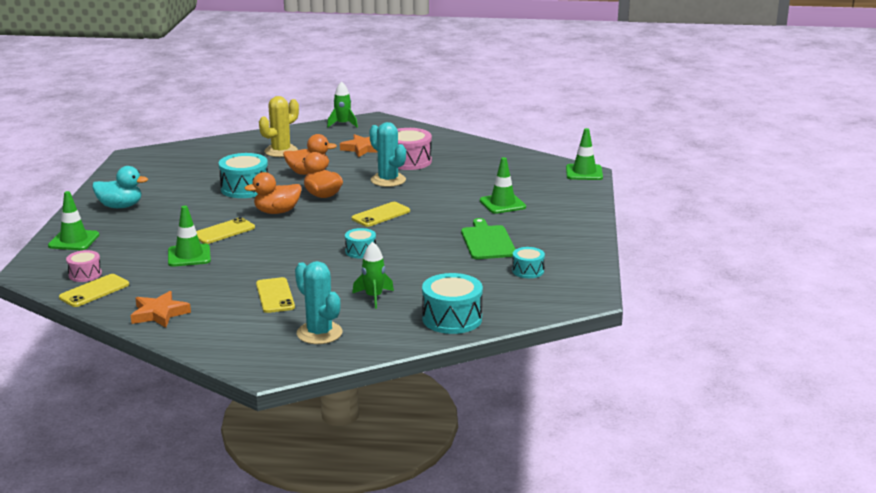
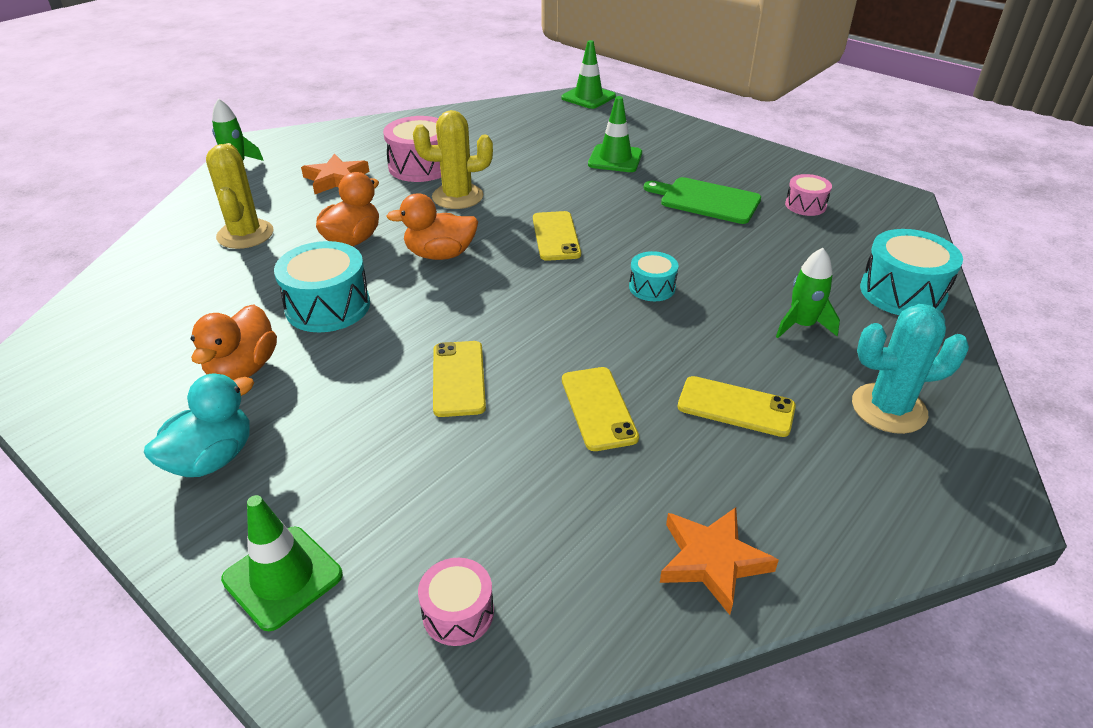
camera: 55 degrees left, 15 degrees up
(94, 291) = (547, 624): yellow phone -> yellow phone (598, 408)
(189, 256) = (511, 446): green traffic cone -> none
(277, 212) = (447, 307): orange duck -> orange duck (243, 369)
(388, 180) = (457, 197): turquoise cactus -> yellow cactus
(528, 271) = (805, 205): turquoise drum -> pink drum

